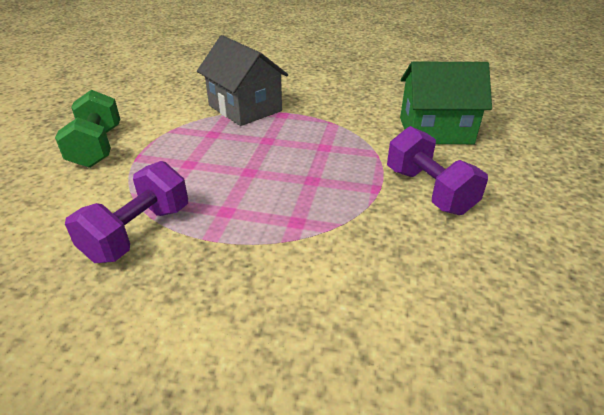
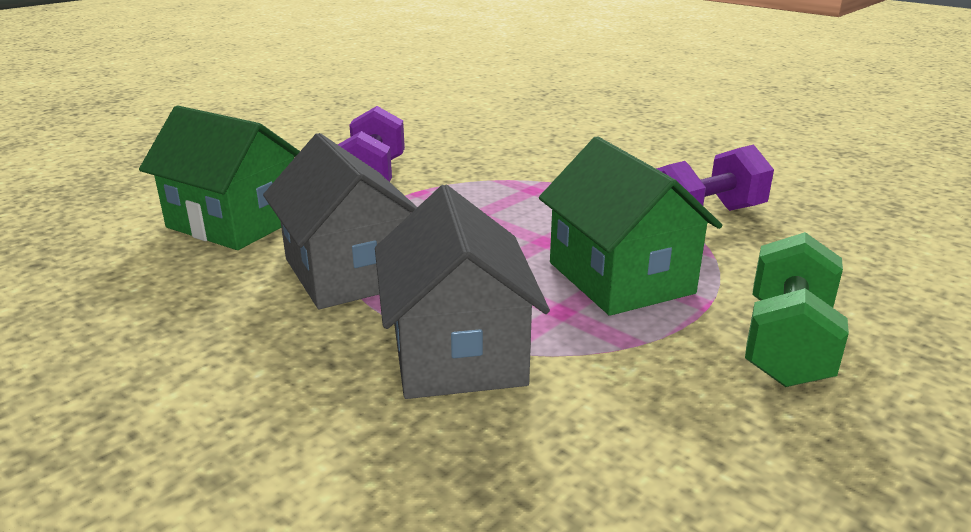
camera: 150 degrees left, 10 degrees down
(189, 159) = (620, 278): none -> green house
(331, 123) = (349, 272): none -> grey house

